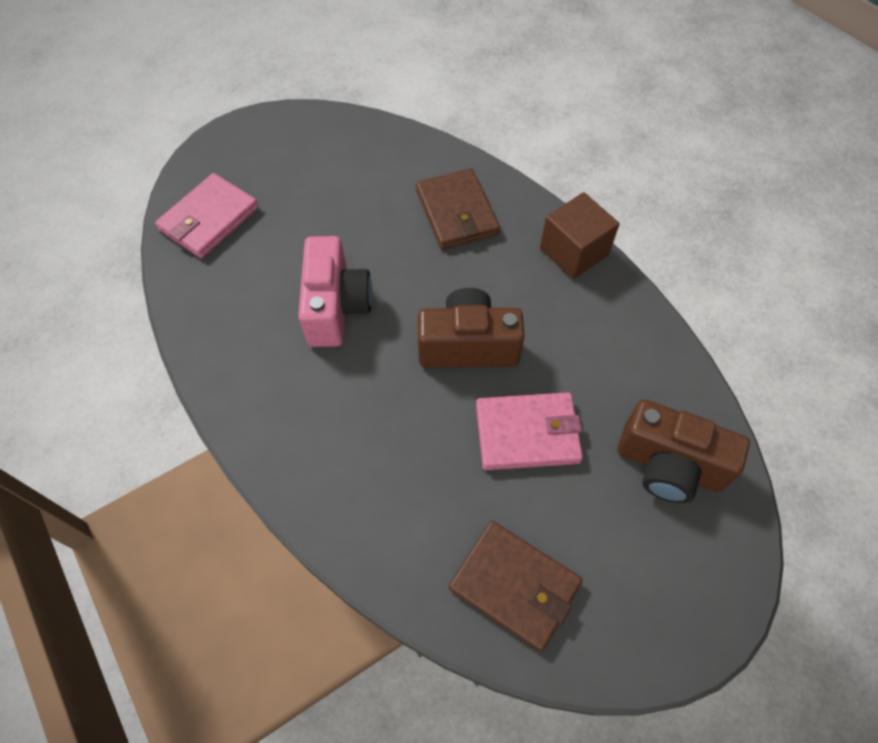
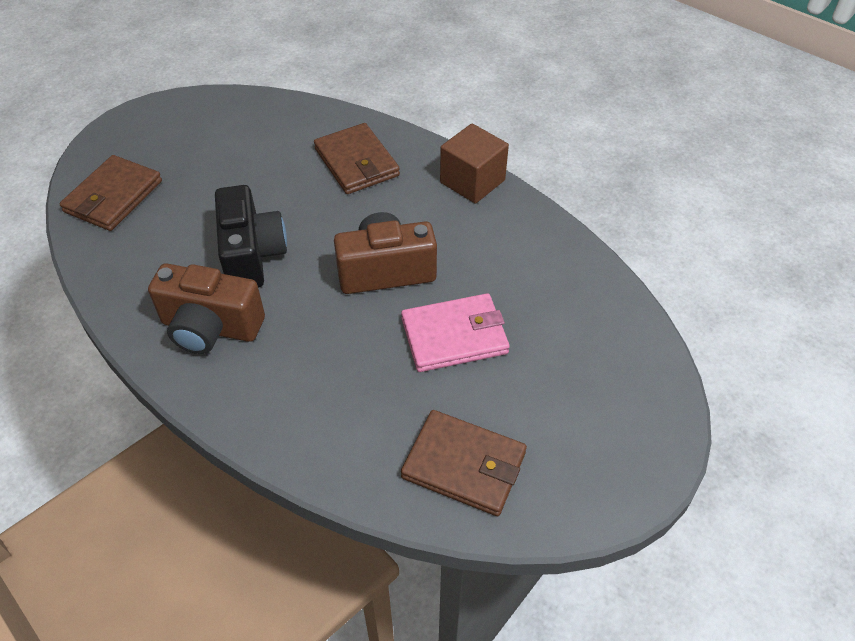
camera: 10 degrees left, 10 degrees down
(209, 219) = (113, 197): pink wallet -> brown wallet
(336, 307) = (252, 255): pink camera -> black camera
(668, 465) = (590, 343): brown camera -> brown camera (210, 328)

